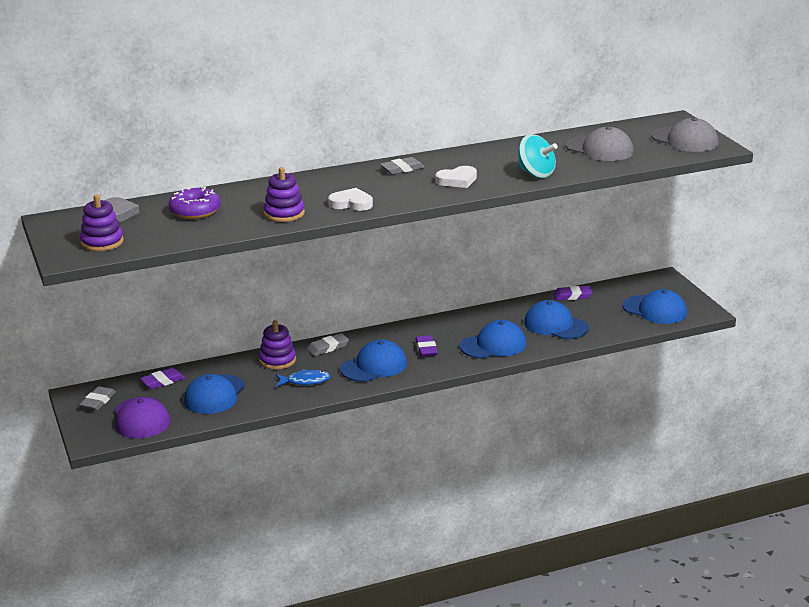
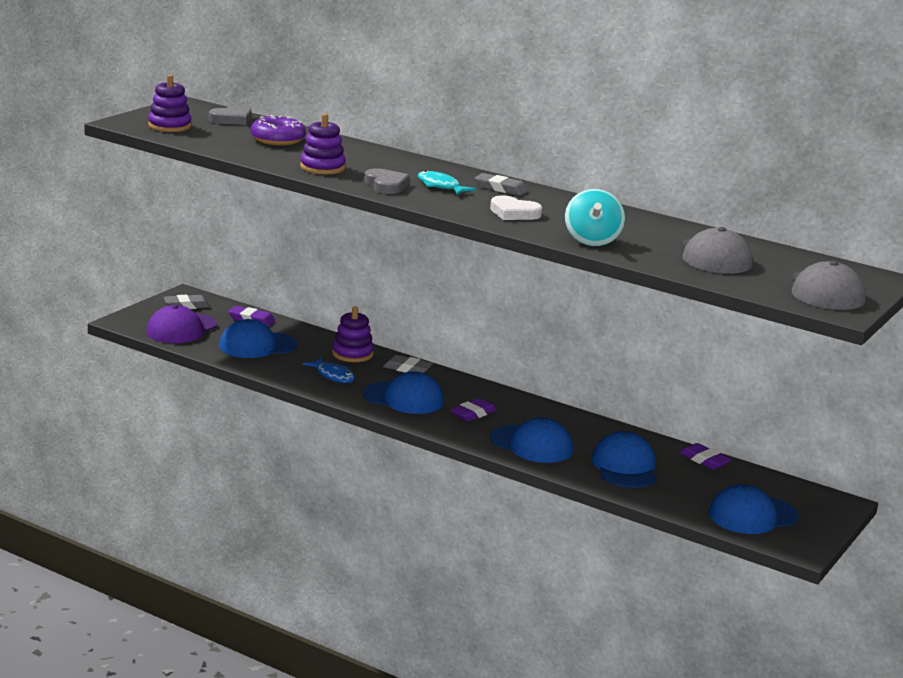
camera: 50 degrees right, 5 degrees down
(351, 203) = (386, 185): white heart -> grey heart
(375, 186) = (440, 186): none -> turquoise fish
(655, 310) = (752, 515): blue cap -> blue cap turned 75 degrees clockwise

